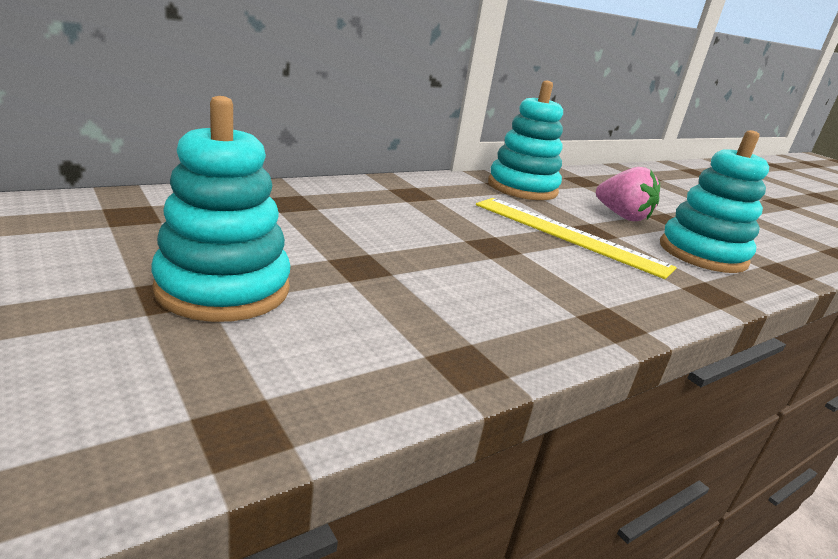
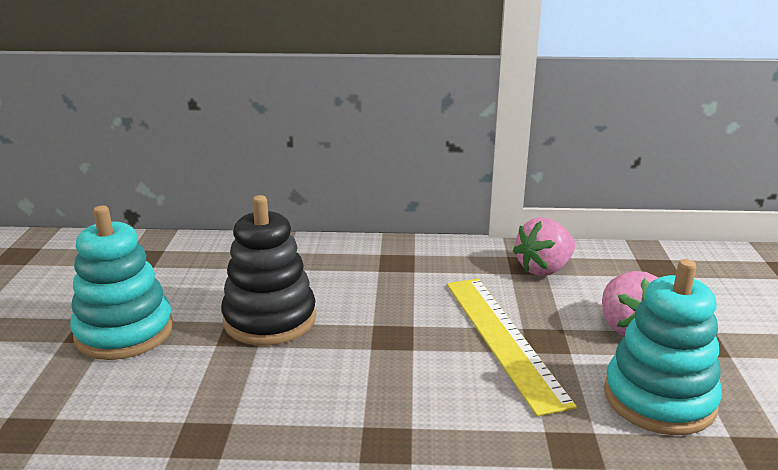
camera: 40 degrees right, 0 degrees up
(371, 250) = (270, 319): none -> black stacking toy
(522, 188) = (544, 269): turquoise stacking toy -> pink strawberry

